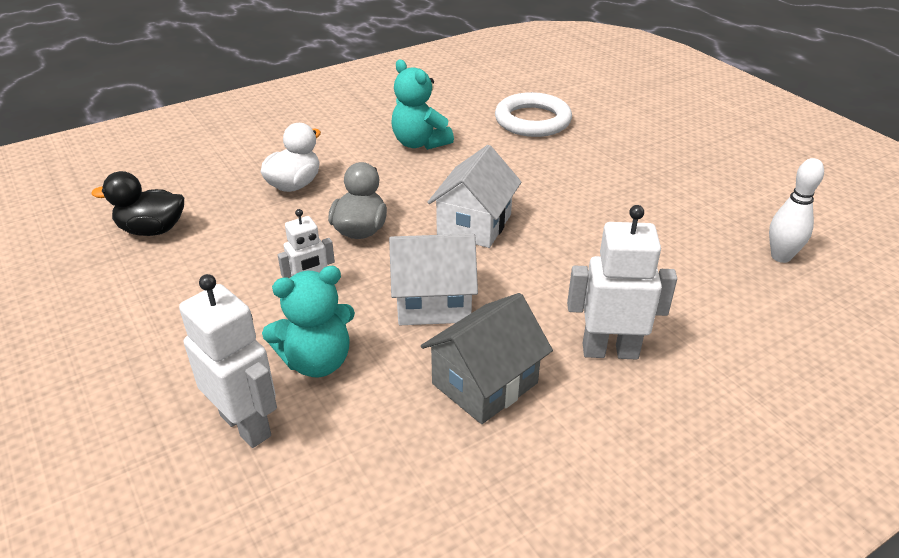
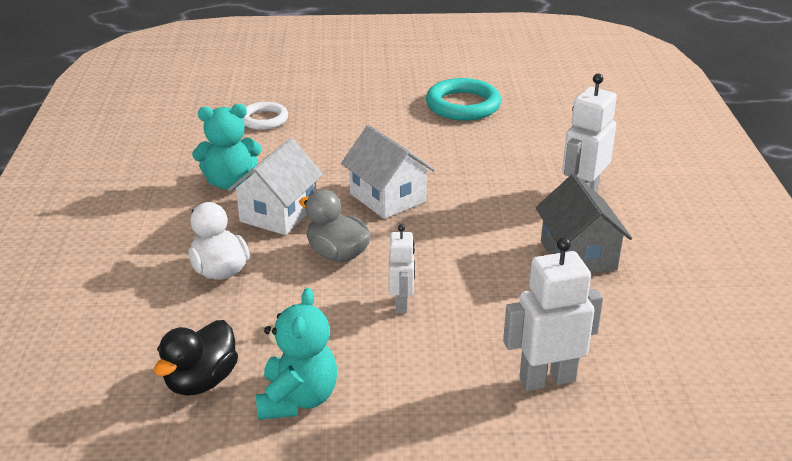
camera: 60 degrees left, 5 degrees down
(317, 361) = (497, 324): turquoise teddy bear -> turquoise teddy bear (297, 399)
(433, 302) = (471, 248): white house -> white house (278, 213)
(532, 120) = (264, 119): white ring -> white ring, size x0.63
(699, 209) = (463, 105): none -> turquoise ring
(780, 257) = (540, 102): white bowling pin -> none

